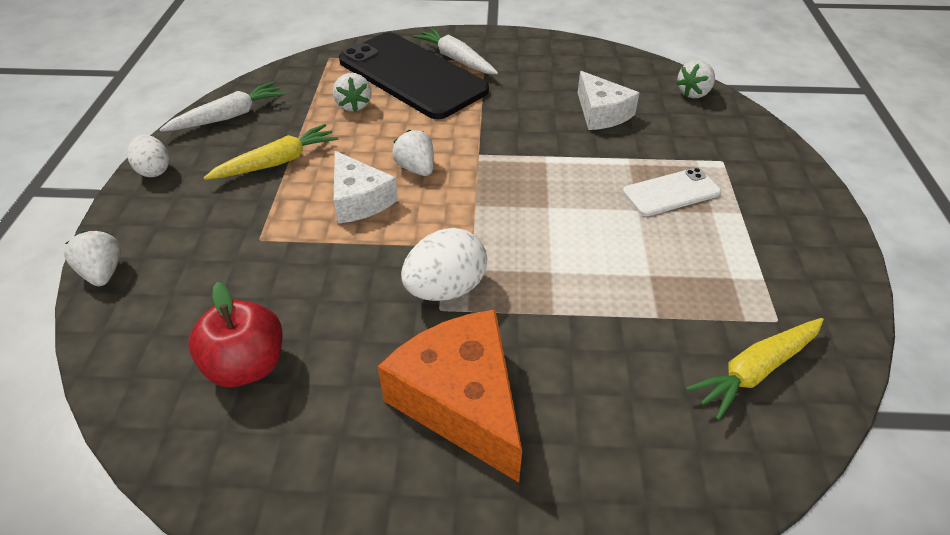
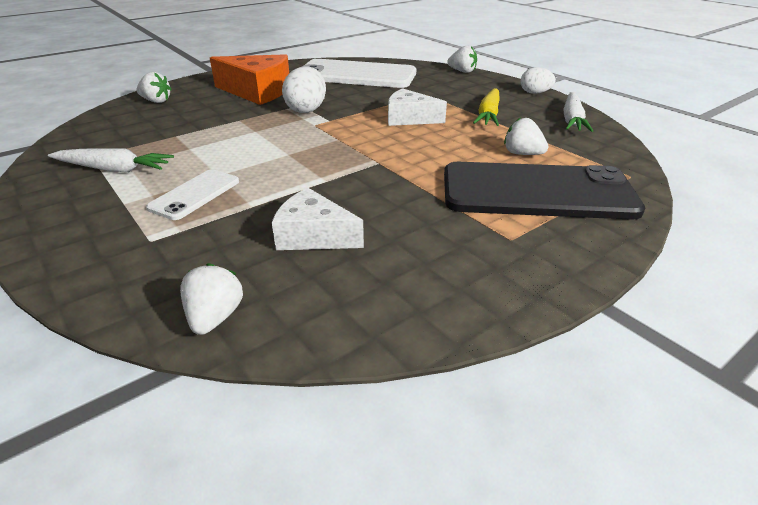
camera: 140 degrees right, 10 degrees down
(247, 366) = (356, 75): red apple -> white phone
(416, 168) = (405, 140): white strawberry -> white strawberry (156, 101)
(456, 59) = (538, 226): white carrot -> white carrot (114, 169)
(755, 370) = (108, 135): yellow carrot -> none

